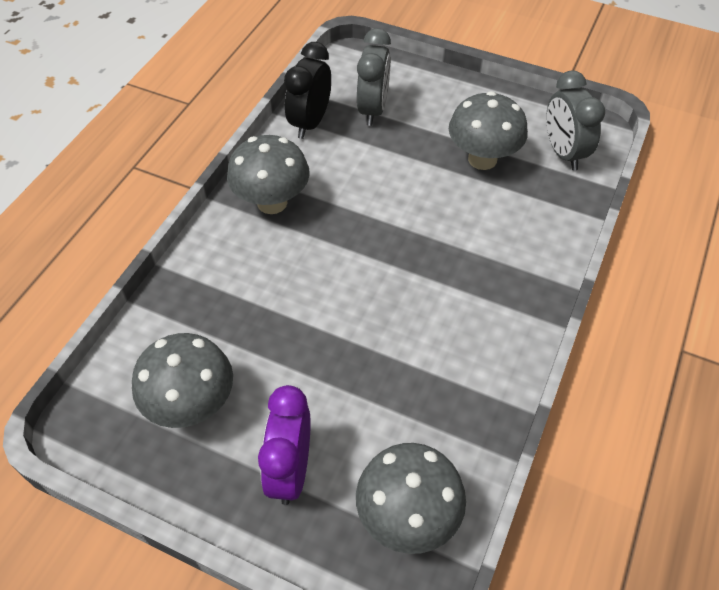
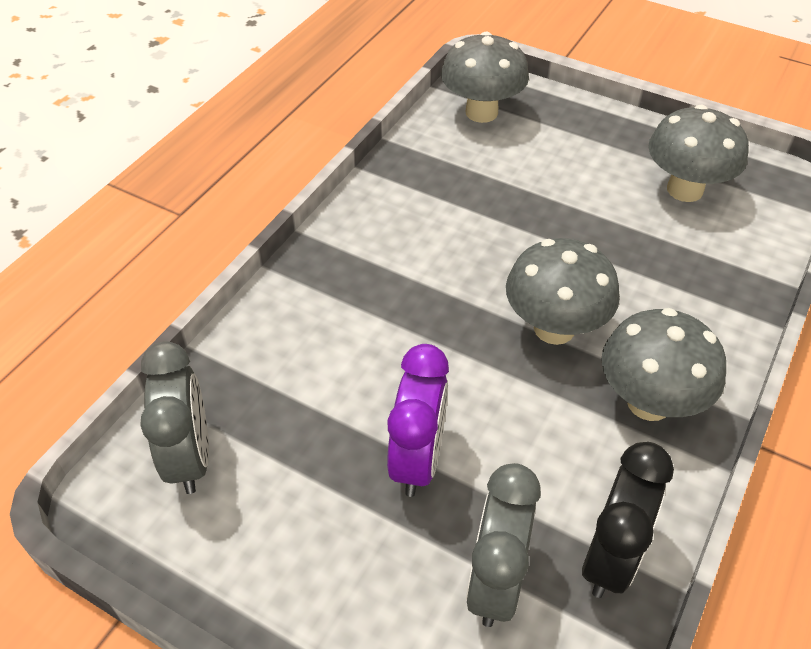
camera: 175 degrees left, 5 degrees down
(290, 470) = (581, 142): purple clock -> purple clock (417, 459)
(482, 159) = (323, 454): grey mushroom -> grey mushroom (554, 328)

